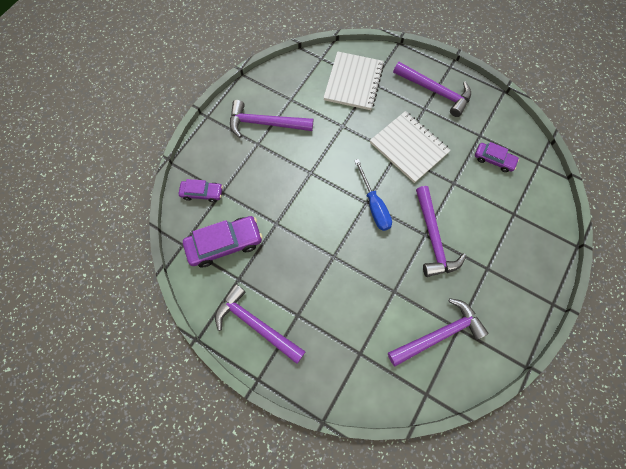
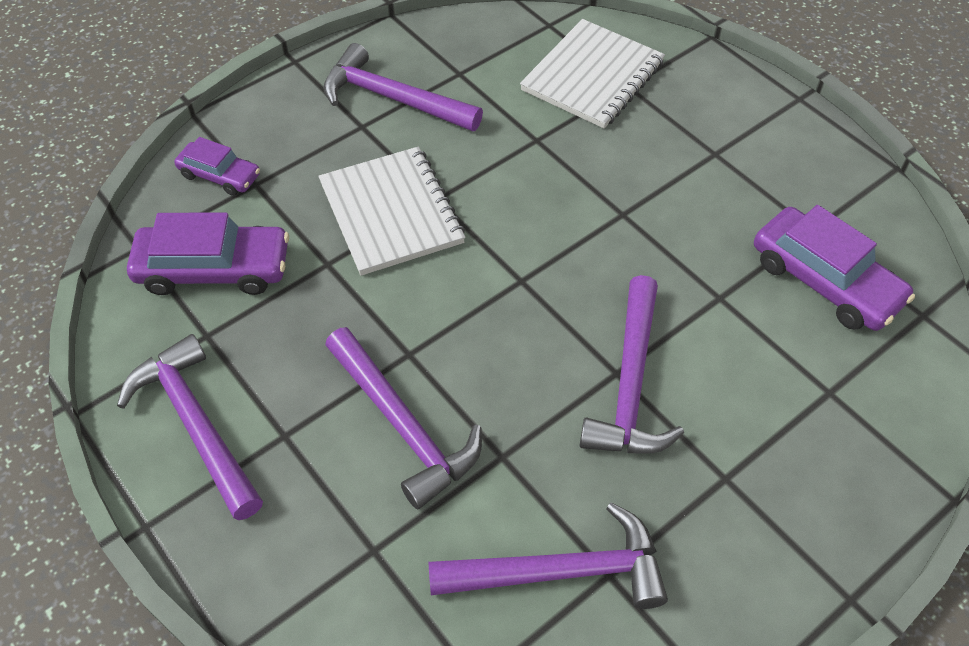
camera: 20 degrees right, 15 degrees down
(374, 205) = (534, 289): blue screwdriver -> none
(409, 147) = (652, 210): white notebook -> white notebook (391, 213)
(435, 91) = (749, 131): purple hammer -> purple hammer (403, 426)
(494, 160) = (825, 280): purple car -> purple car, size x1.70

